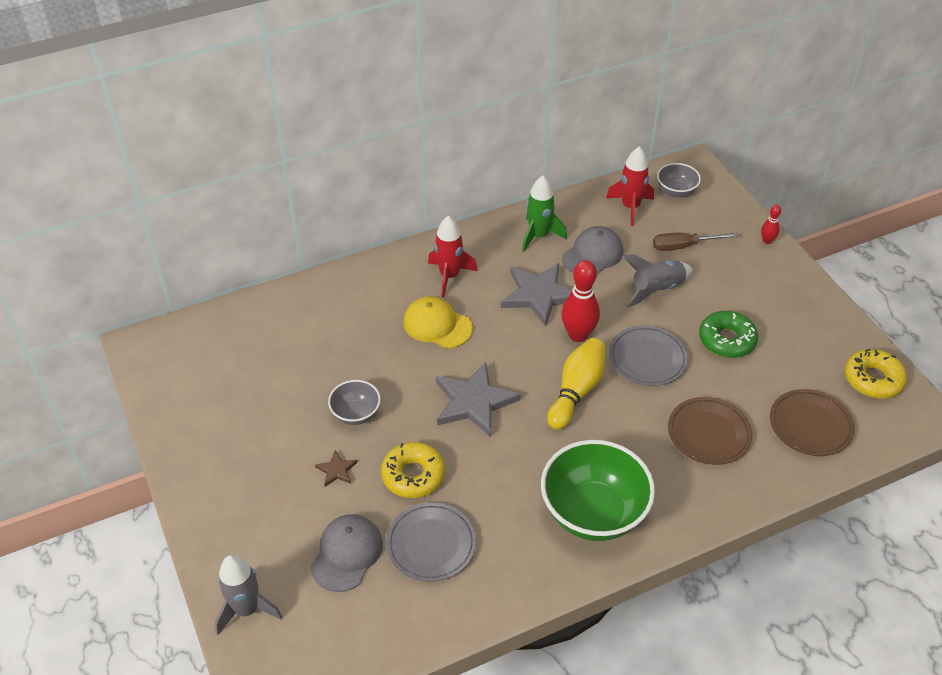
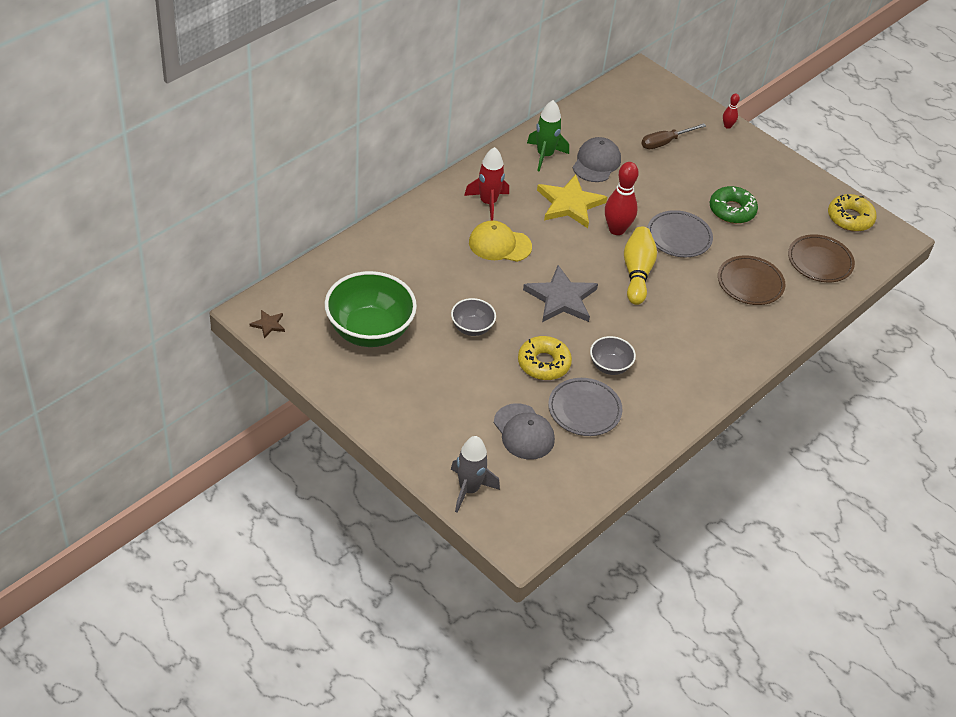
camera: 25 degrees left, 0 degrees up
(336, 470) = (481, 373): brown star -> brown star (268, 324)
(346, 554) = (523, 432): grey cap -> grey cap turned 150 degrees clockwise
(539, 295) = (569, 204): grey star -> yellow star
(593, 513) = (693, 359): green bowl -> green bowl (369, 331)
(630, 207) = (607, 117): red rocket -> none
(656, 289) = (660, 181): grey rocket -> none
(676, 191) = (638, 98): grey bowl -> grey bowl (610, 366)

